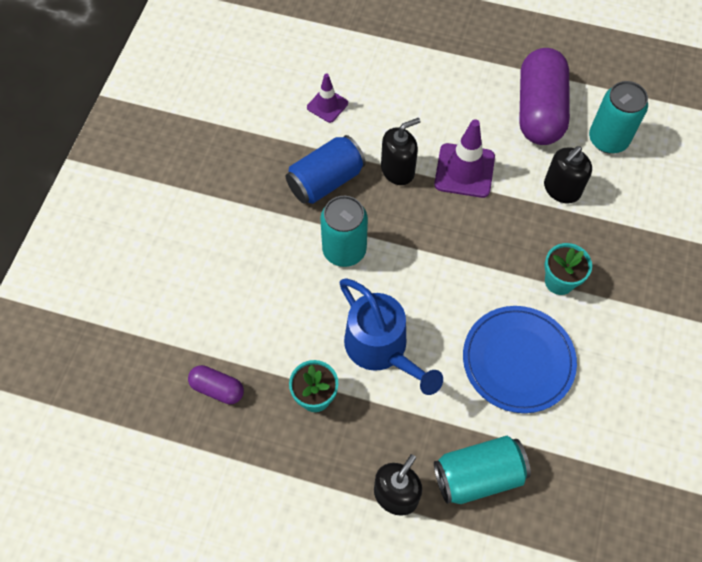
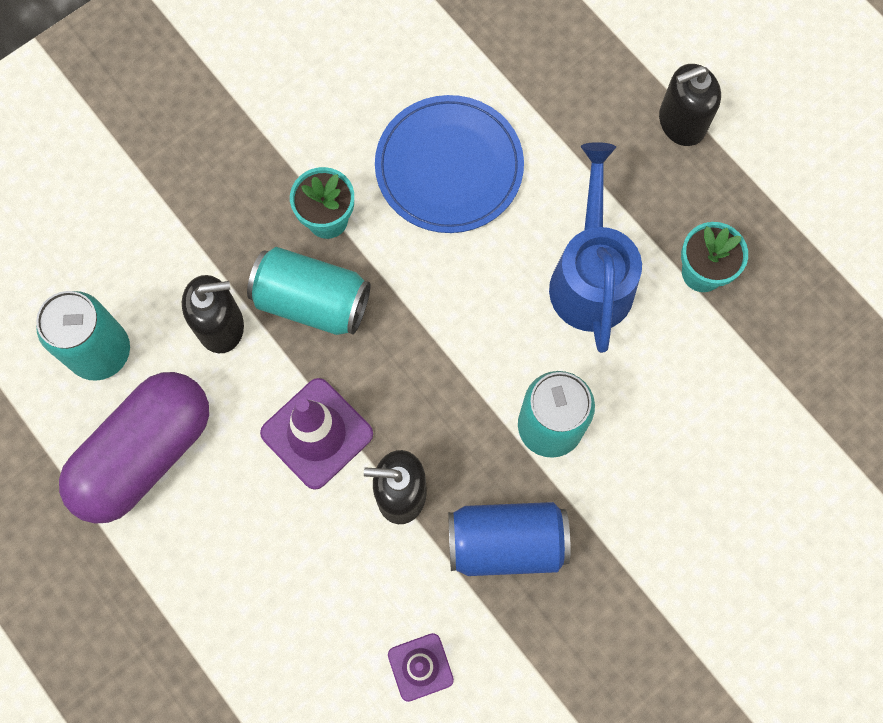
camera: 145 degrees left, 10 degrees up
(217, 388) = (809, 353): purple capsule -> none
(478, 475) = (583, 87): turquoise can -> turquoise can (312, 301)

